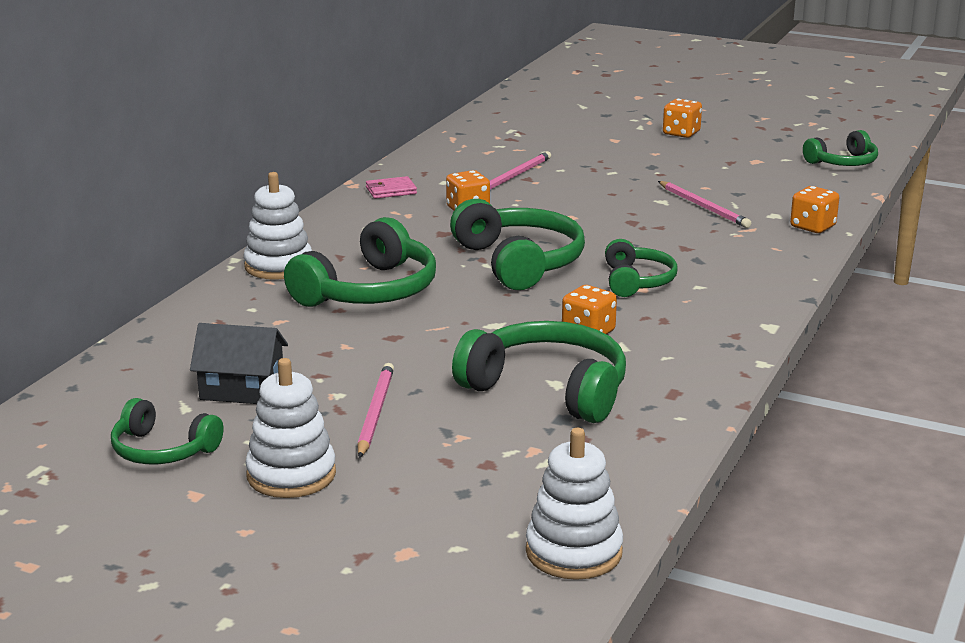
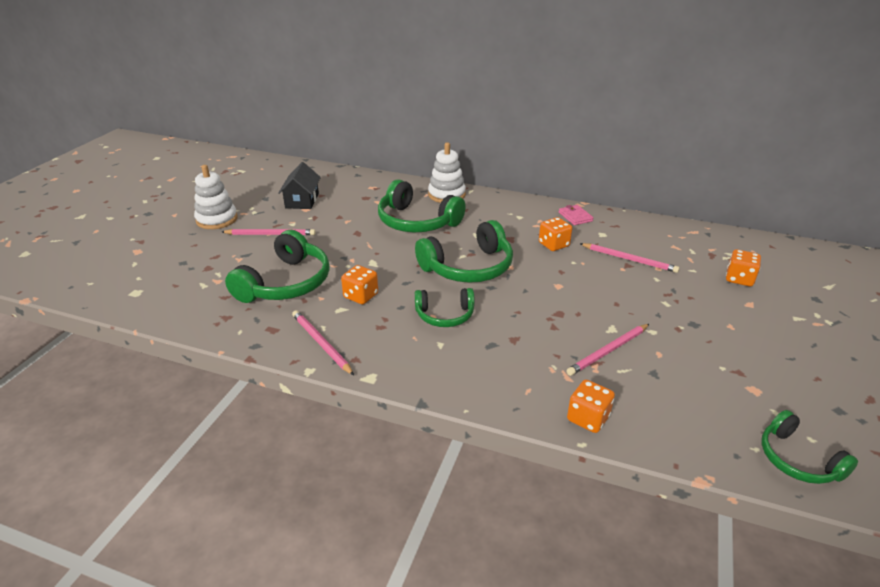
camera: 85 degrees right, 10 degrees up
(162, 450) = (249, 191): green headphones -> none
(574, 552) = (112, 295): white stacking toy -> none
(681, 133) = (800, 342): orange dice -> orange dice (739, 279)
(704, 357) = (321, 343): none -> pink pencil

